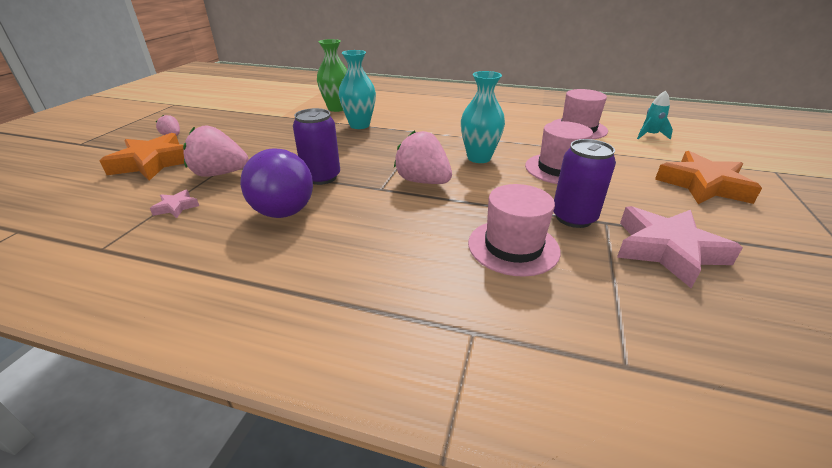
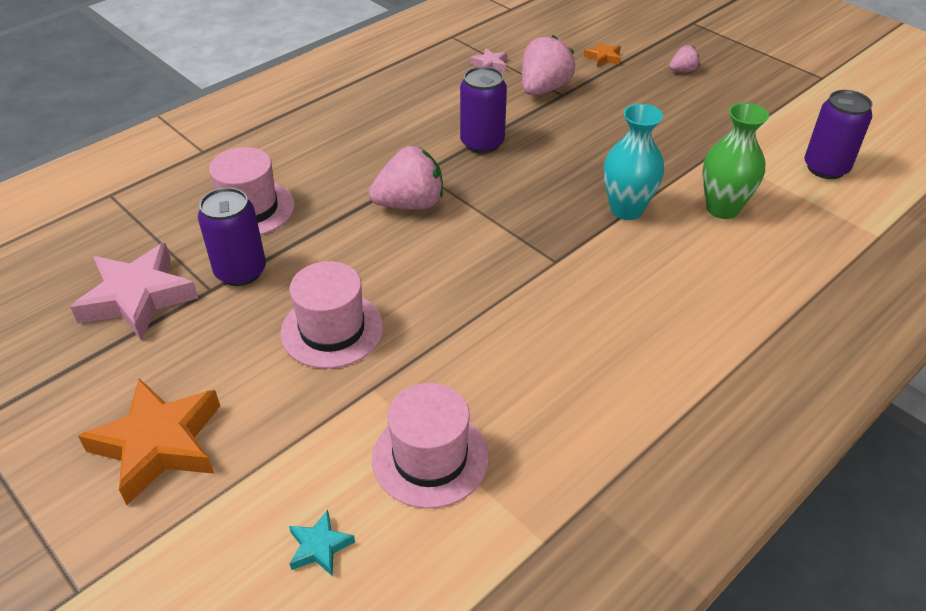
camera: 120 degrees right, 10 degrees up
(153, 163) = (603, 57): orange star -> orange star, size x0.45
(280, 96) = (825, 168): none -> purple can
(284, 212) = (430, 110): purple ball -> none
(479, 158) = (427, 273): turquoise vase -> none
(650, 135) = (320, 547): turquoise rocket -> turquoise star

